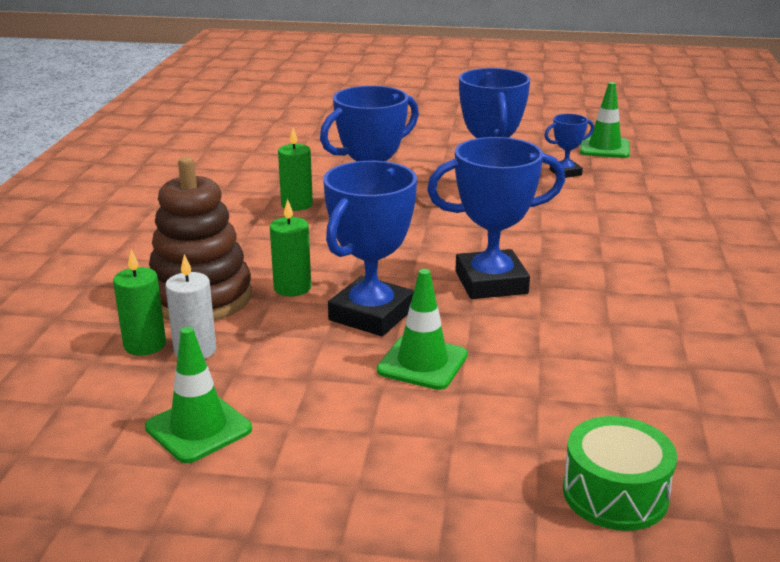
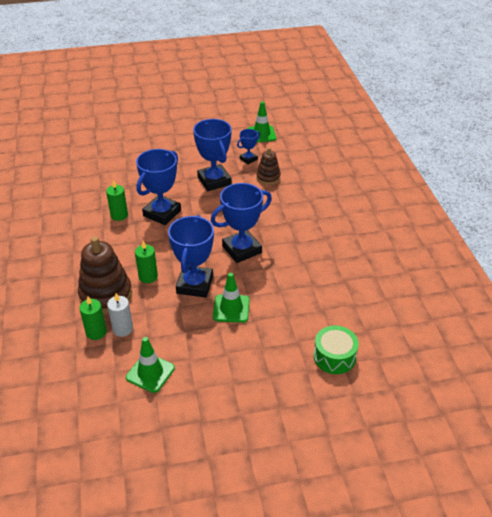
camera: 20 degrees left, 15 degrees up
(591, 199) = (268, 177): none -> brown stacking toy

